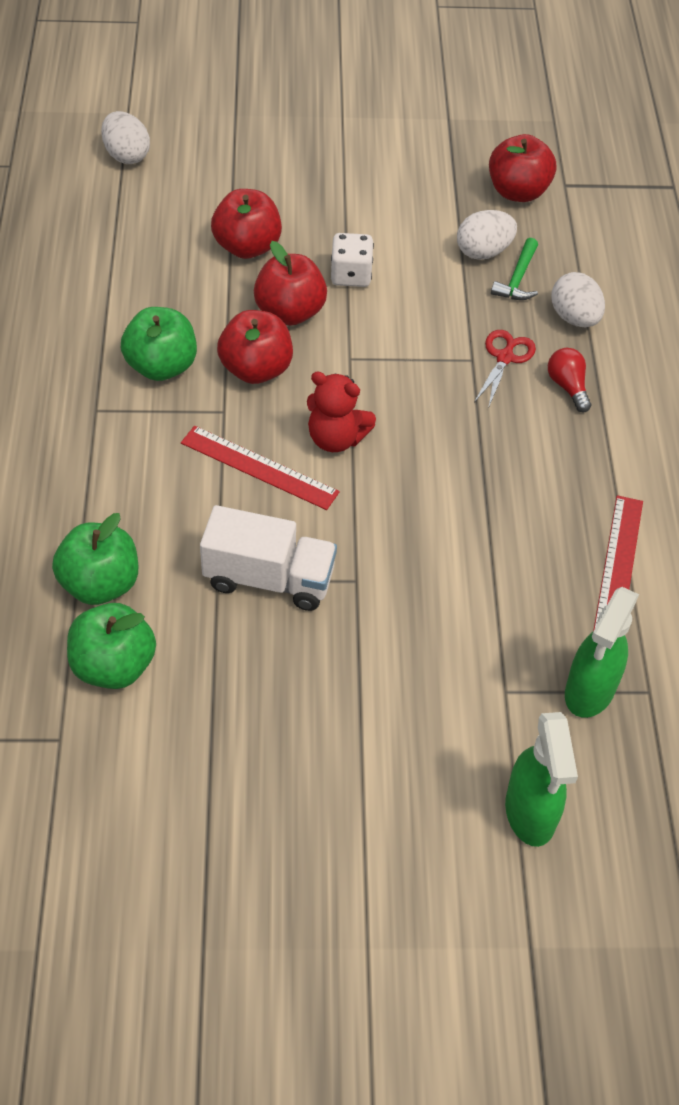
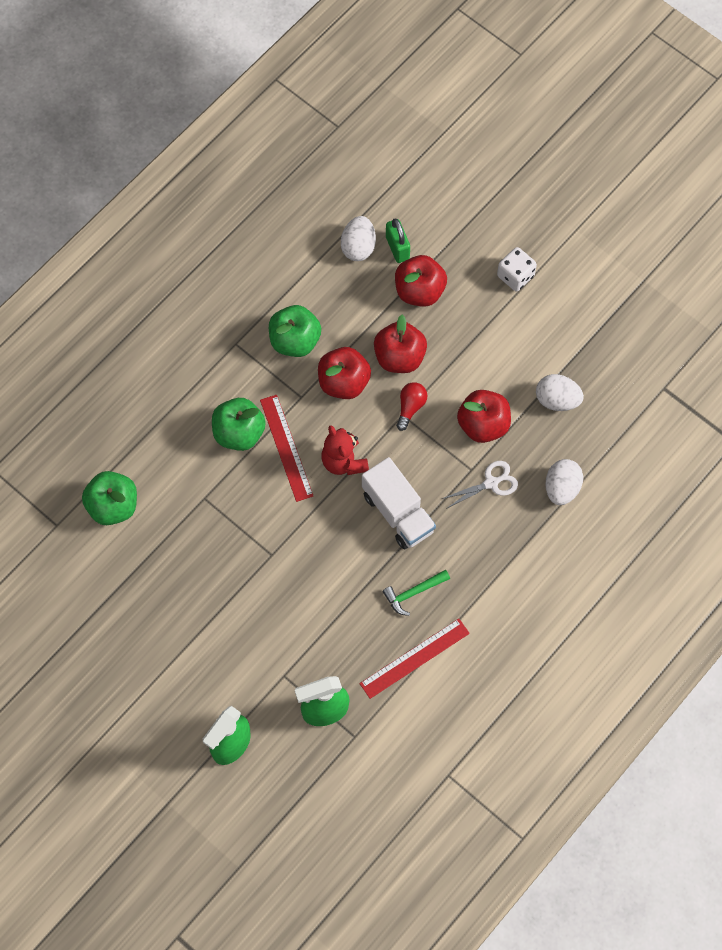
camera: 45 degrees right, 15 degrees up
(100, 584) = (146, 454): green apple -> green apple (239, 433)
(126, 155) = (412, 167): white egg -> white egg (358, 247)
(184, 226) = (397, 248): none -> green padlock
(269, 579) = (229, 518): white truck -> white truck (398, 512)
(351, 275) = (460, 357): white dice -> white dice (515, 276)
(505, 357) = (491, 483): red scissors -> white scissors
(518, 192) = (627, 371): red apple -> red apple (483, 425)
(518, 278) = (557, 435): green hammer -> green hammer (413, 593)
(568, 387) = (507, 530): red light bulb -> red light bulb (410, 407)

